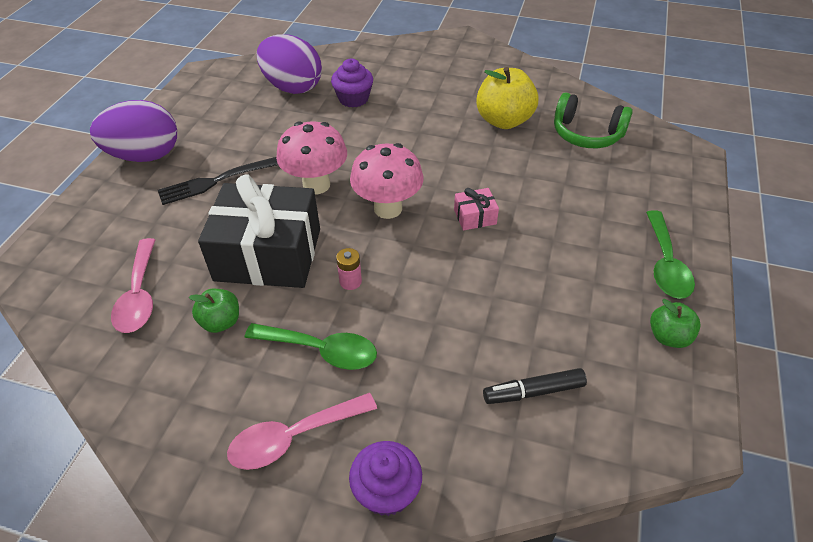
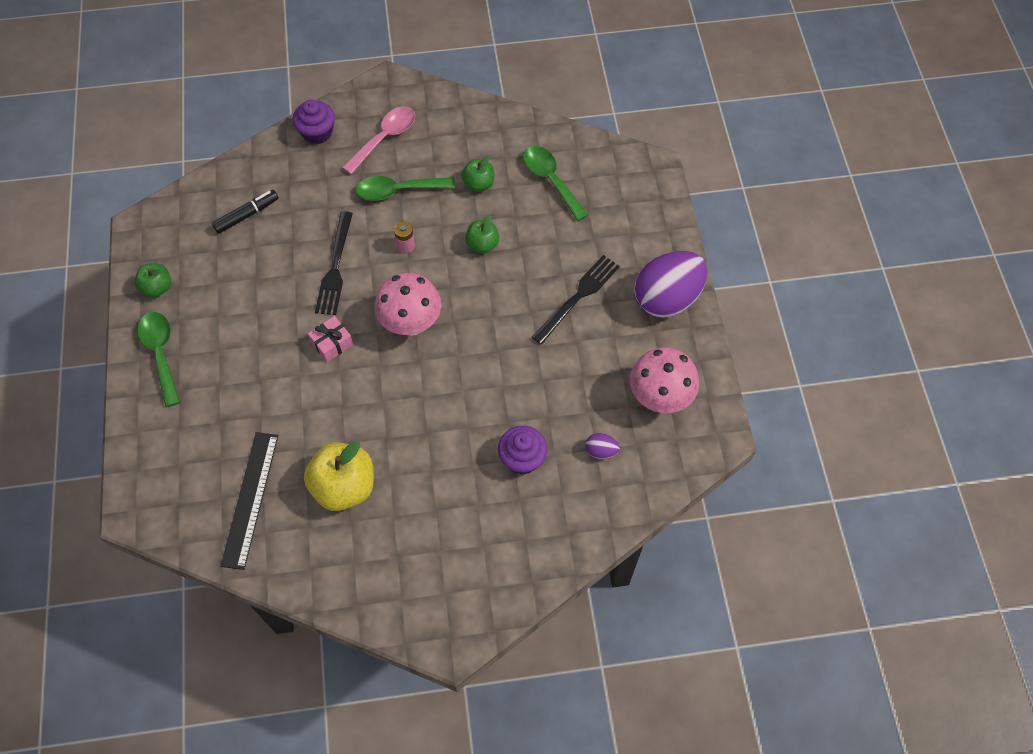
camera: 155 degrees right, 15 degrees up
(139, 295) = (551, 180): pink spoon -> green spoon
(268, 254) = (482, 244): black gift -> green apple
(292, 87) = (601, 451): purple egg -> purple egg, size x0.41
(316, 185) = (488, 325): pink mushroom -> pink mushroom (659, 398)
(442, 285) = (335, 268): none -> black fork
(586, 134) = (250, 499): green headphones -> black ruler

